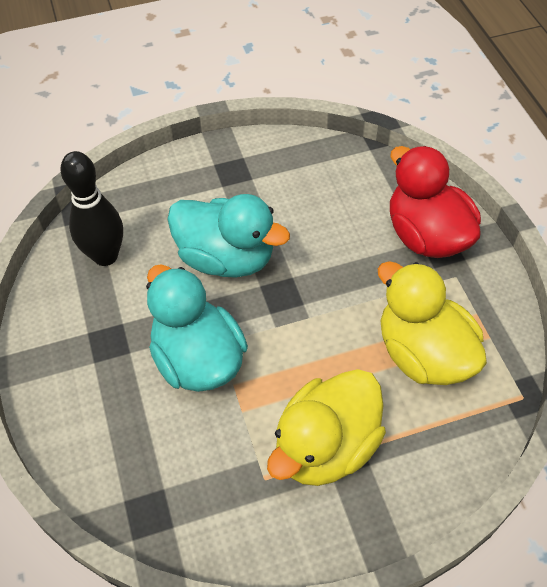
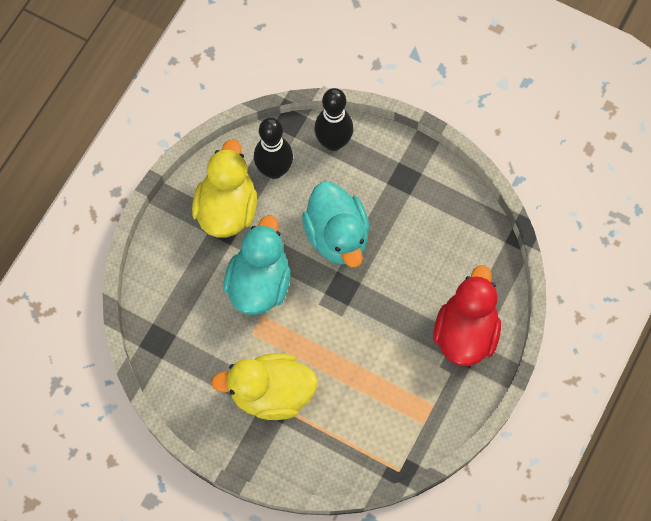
camera: 45 degrees right, 15 degrees up
(138, 193) = (333, 142): none -> black bowling pin
(423, 354) = (376, 397): yellow duck -> yellow duck (227, 208)

